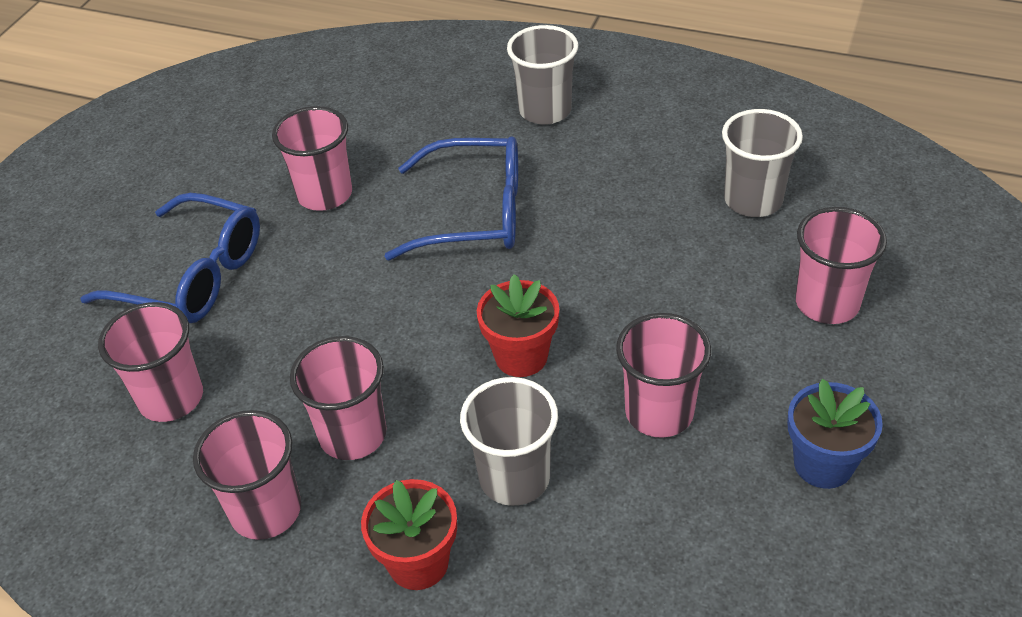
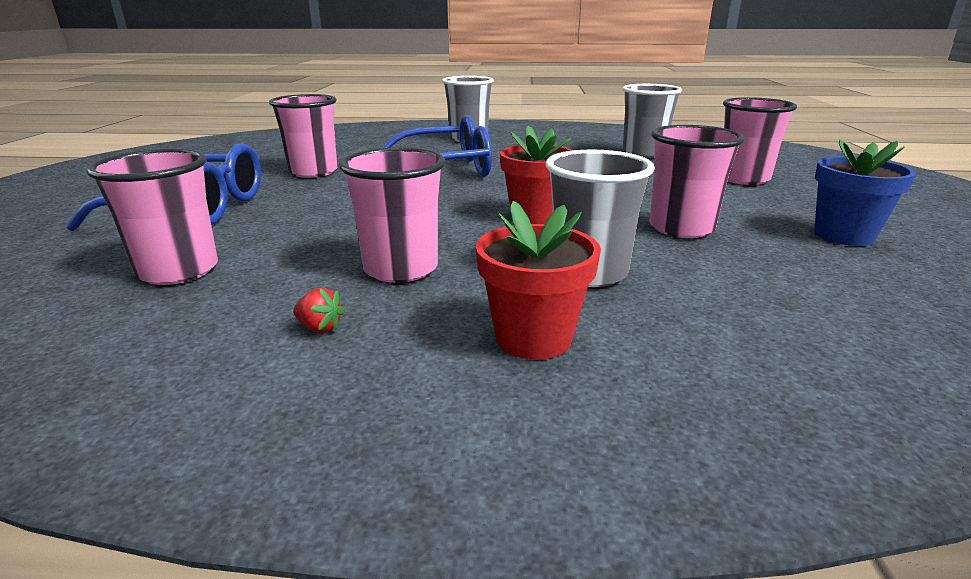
camera: 20 degrees left, 20 degrees down
(266, 511) = (320, 327): pink cup -> red strawberry

